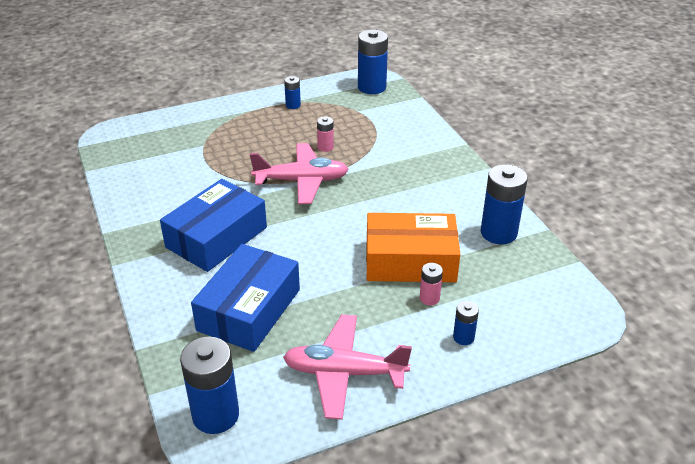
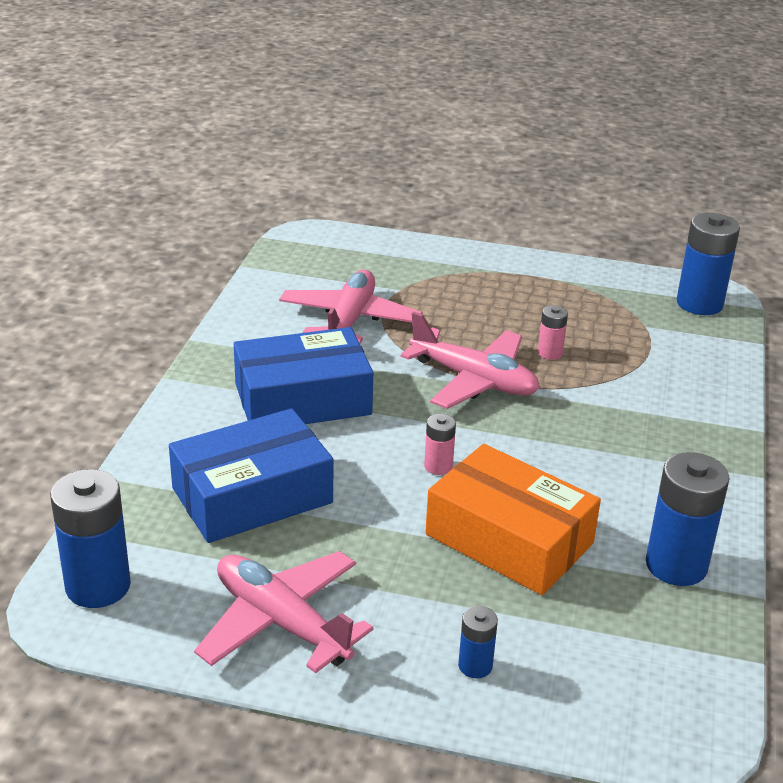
camera: 35 degrees right, 5 degrees down
(194, 177) = (349, 321): none -> pink plane
(293, 105) = (563, 286): blue battery -> none
(429, 298) = (483, 596): pink battery -> pink battery (438, 466)

